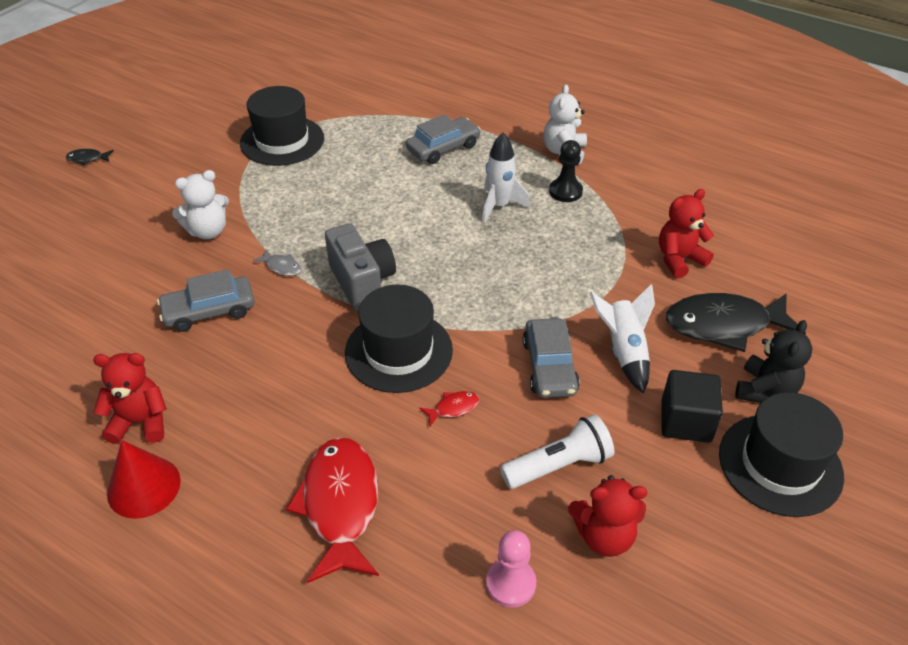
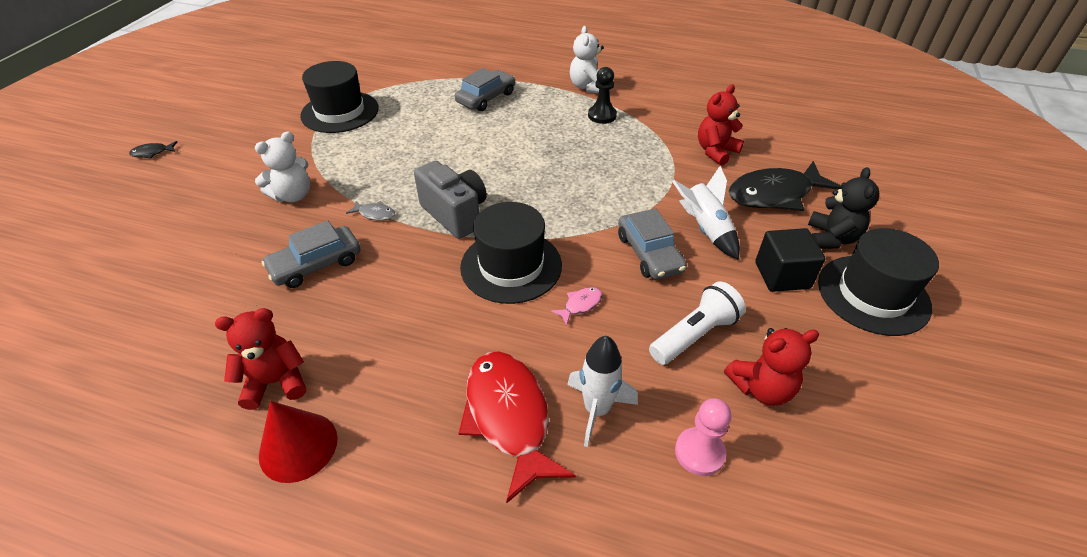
camera: 15 degrees left, 0 degrees up
(453, 408) = (580, 305): red fish -> pink fish
(499, 206) = (552, 135): white rocket -> white rocket (597, 410)

